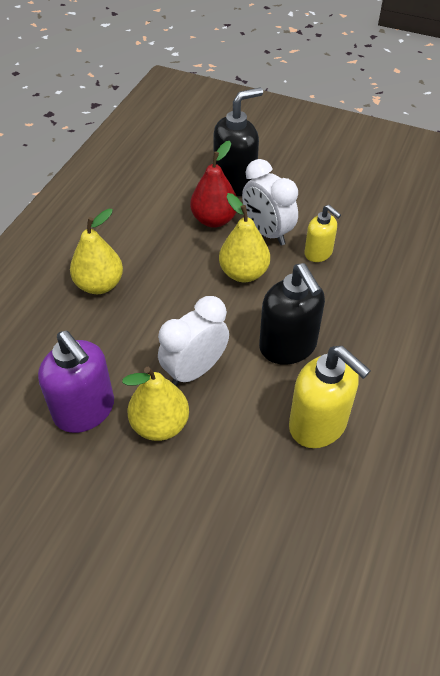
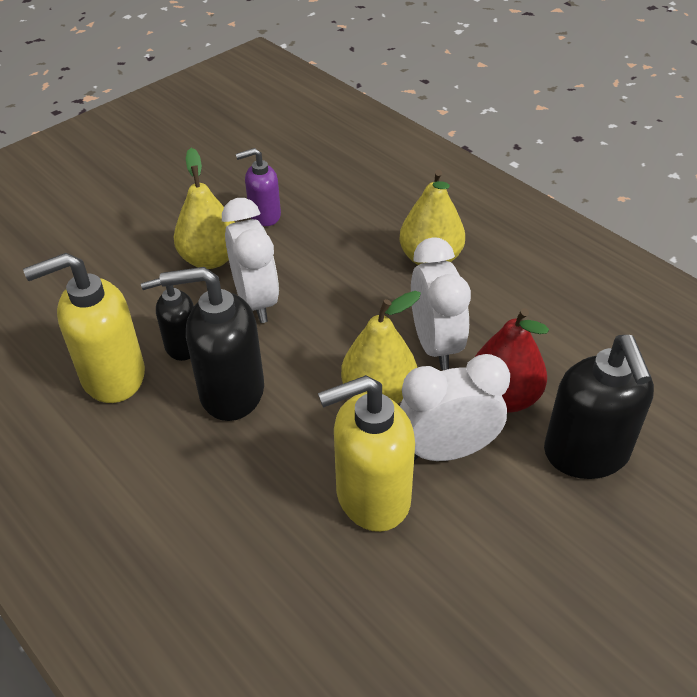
camera: 115 degrees right, 5 degrees down
(85, 410) = (264, 215): purple soap dispenser -> purple soap dispenser, size x0.59
(187, 259) = (435, 345): none -> white clock
(264, 395) = (182, 345): none -> black soap dispenser
(318, 253) = (372, 496): yellow soap dispenser -> yellow soap dispenser, size x1.70

